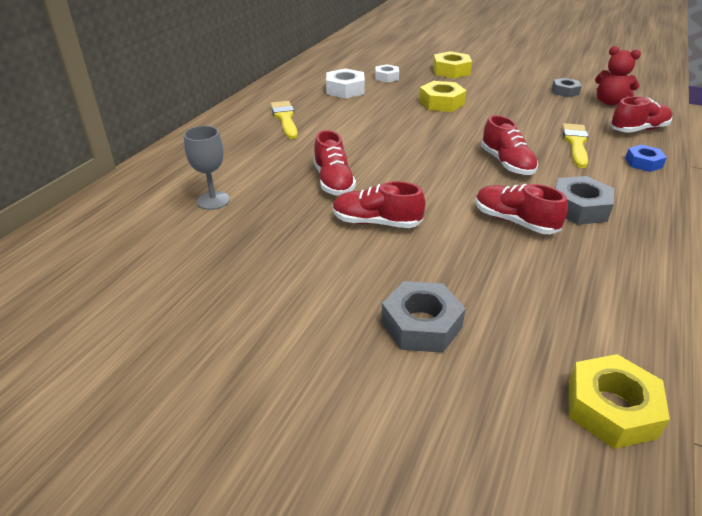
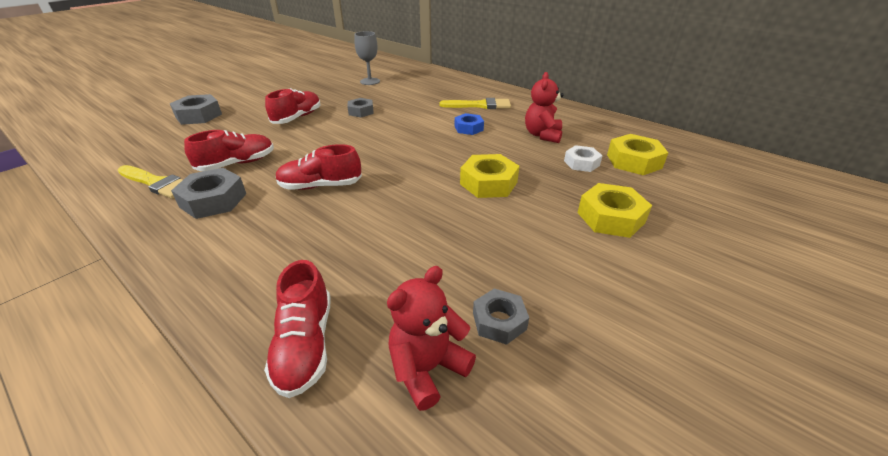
camera: 105 degrees right, 0 degrees up
(333, 182) = (361, 111): red shoe -> grey nut
(345, 90) = (542, 135): white nut -> red teddy bear
(575, 143) = (320, 250): yellow brush -> yellow brush (157, 183)
(611, 409) = (78, 146): yellow nut -> yellow nut (633, 161)
(643, 163) = (225, 290): blue nut -> blue nut (468, 128)

